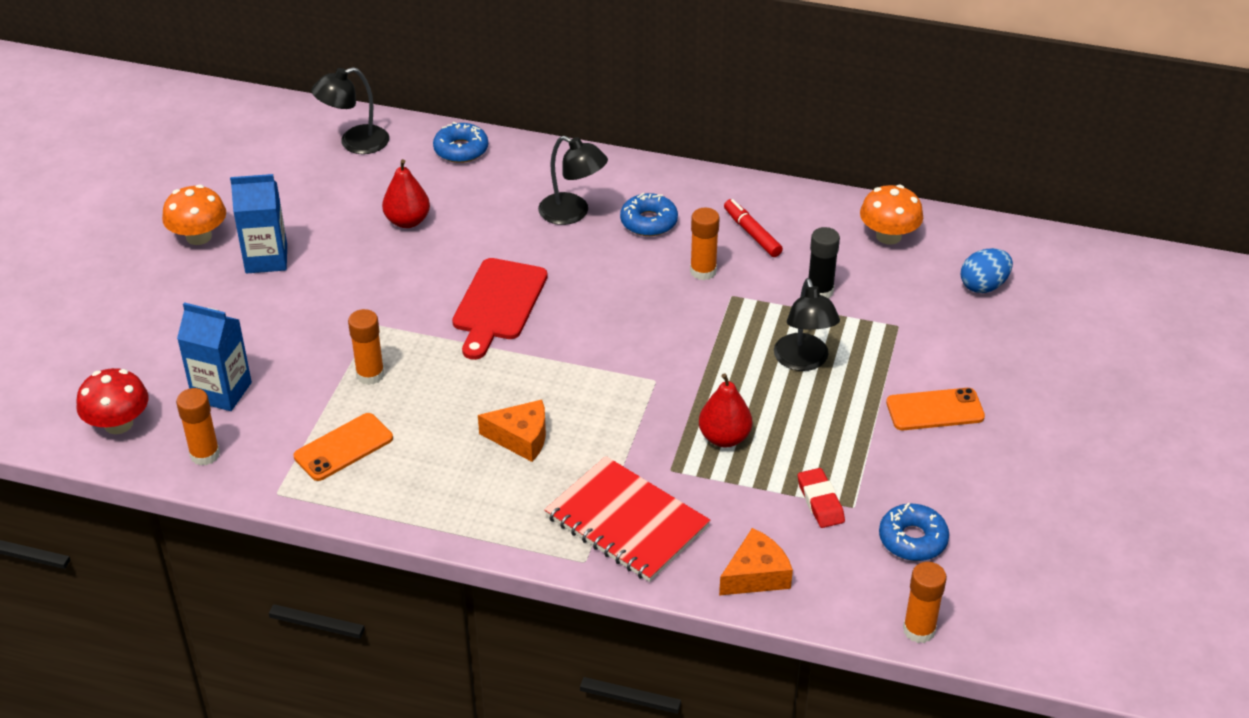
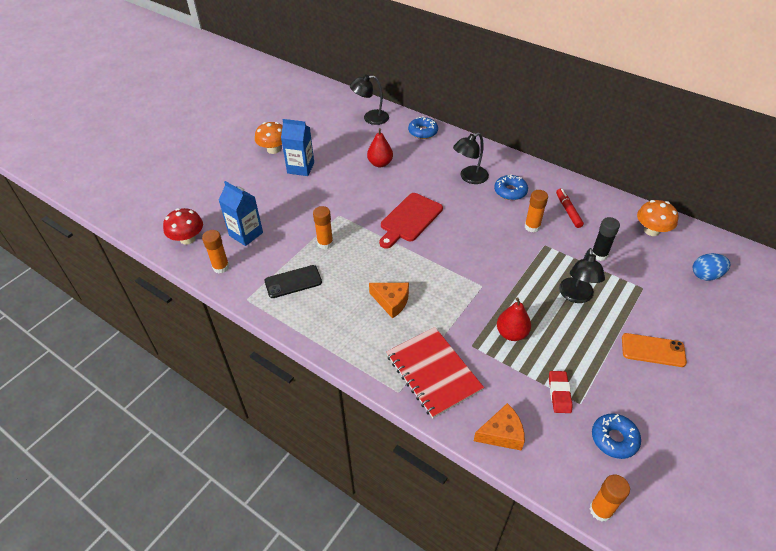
camera: 20 degrees right, 5 degrees up
(343, 447) = (293, 282): orange phone -> black phone
(572, 213) = (469, 178): black lamp -> black lamp turned 90 degrees clockwise

